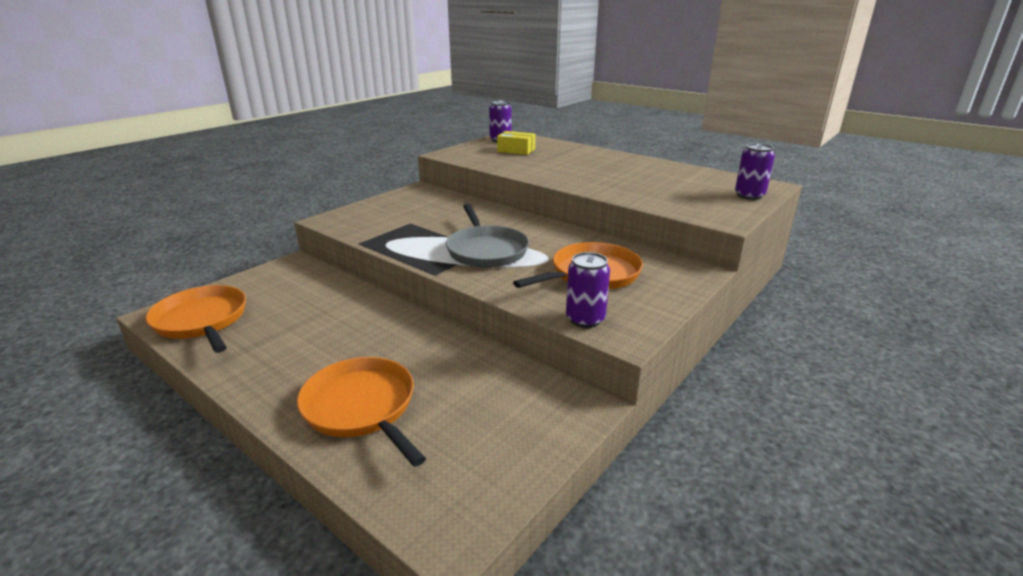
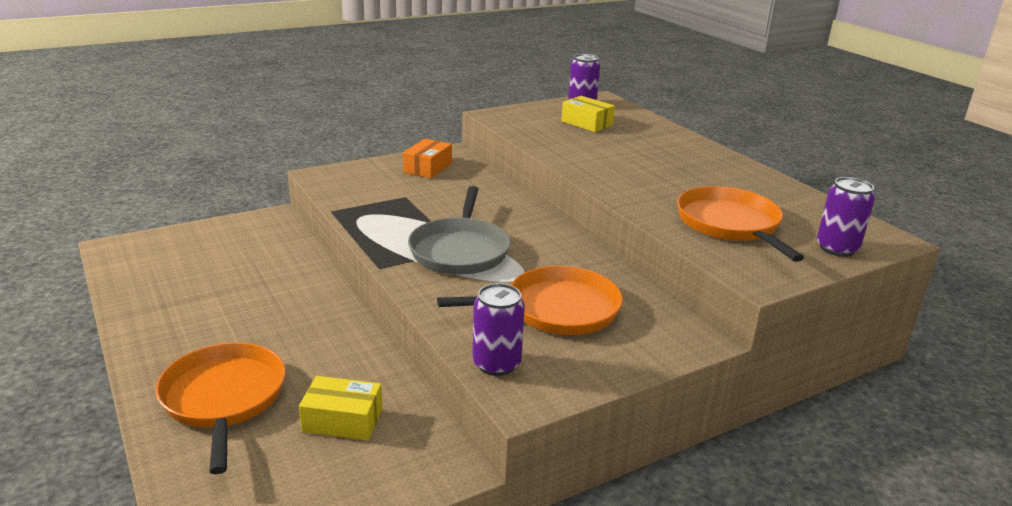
camera: 20 degrees right, 0 degrees up
(202, 320) = (146, 264): orange pan -> orange pan (730, 224)
(409, 201) = (427, 168): none -> orange box
(477, 396) = (342, 420): none -> yellow box

